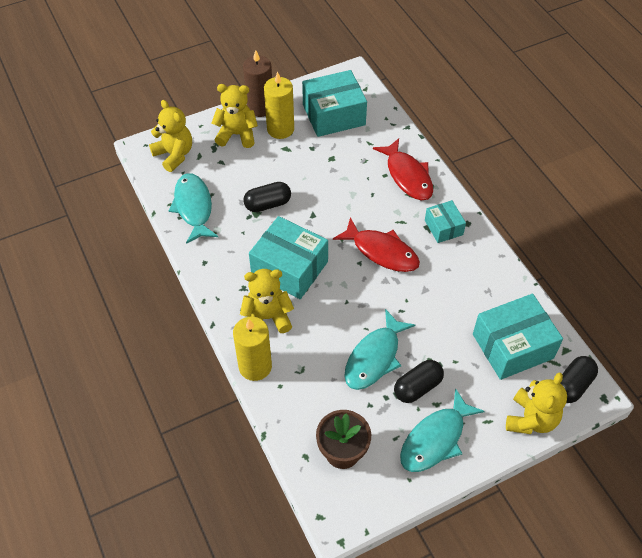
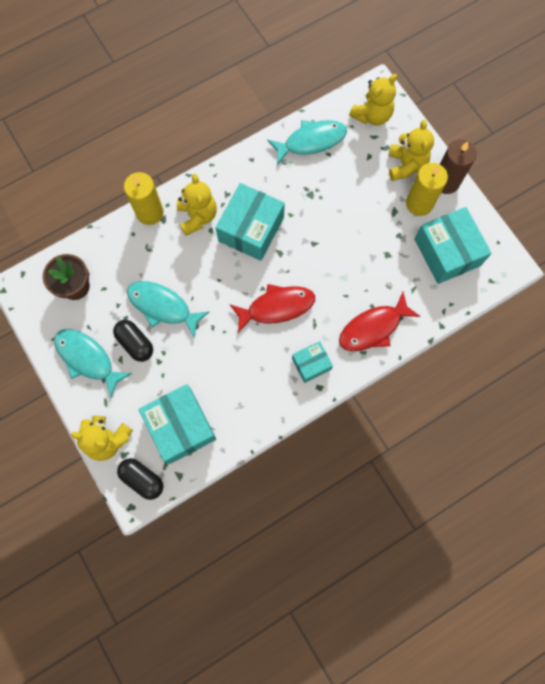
camera: 85 degrees right, 20 degrees up
(268, 204) = (322, 203): black capsule -> none
(381, 251) = (276, 307): red fish -> red fish turned 135 degrees counterclockwise

